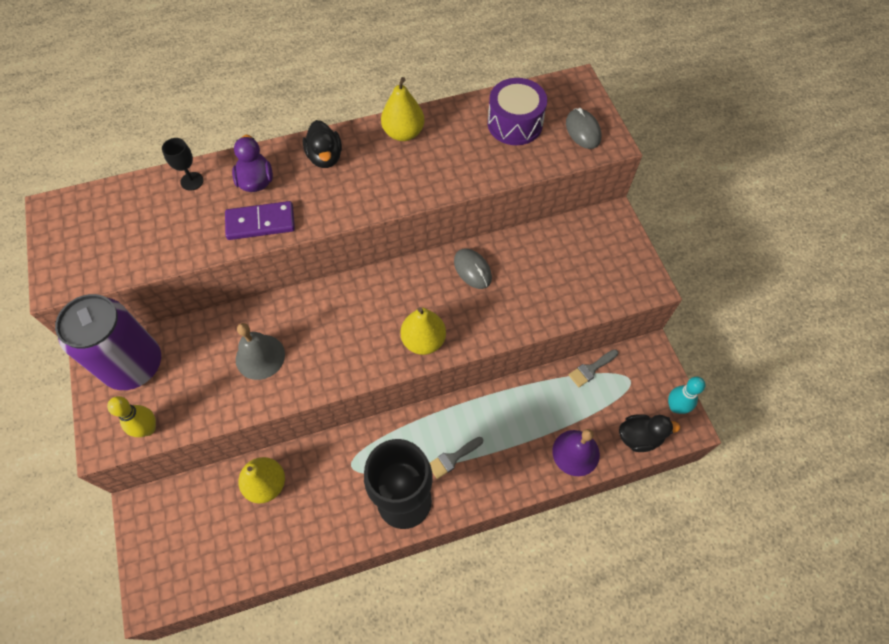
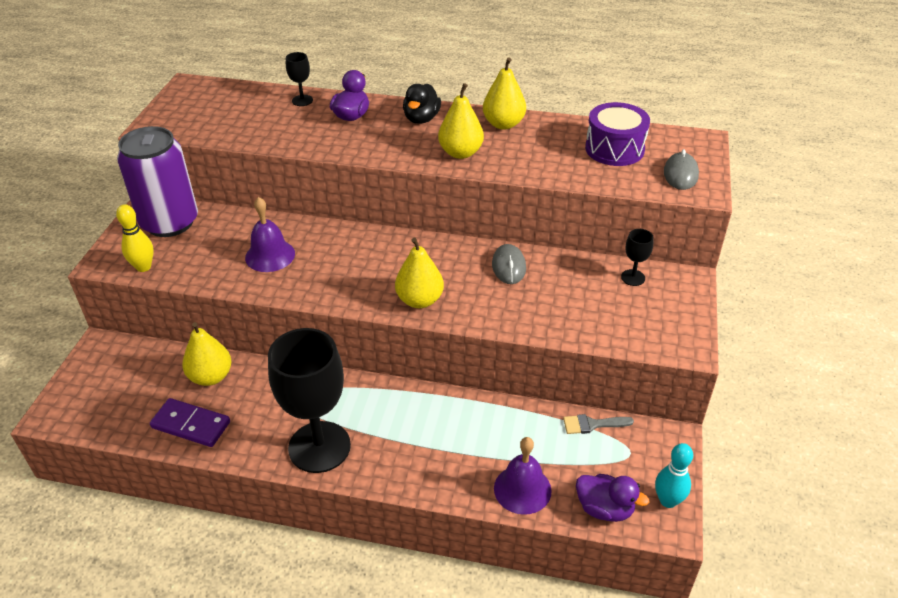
camera: 30 degrees right, 20 degrees down
(260, 222) = (332, 142): purple domino -> purple domino (191, 425)
(260, 356) = (270, 255): grey bell -> purple bell
(389, 185) = (460, 153): none -> yellow pear
(453, 458) = (392, 435): grey brush -> none
(573, 235) = (633, 277): none -> black goblet
(639, 437) = (604, 509): black duck -> purple duck

